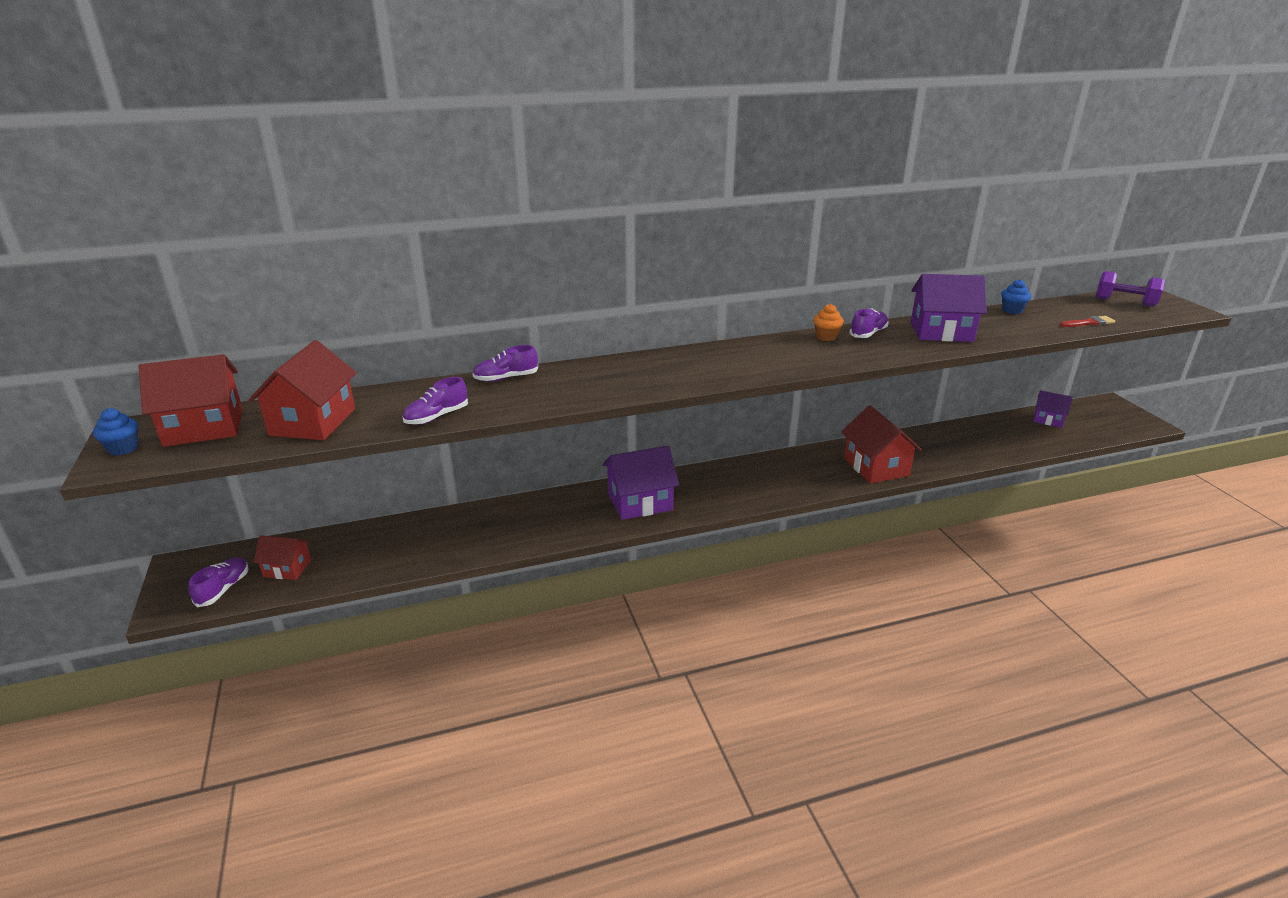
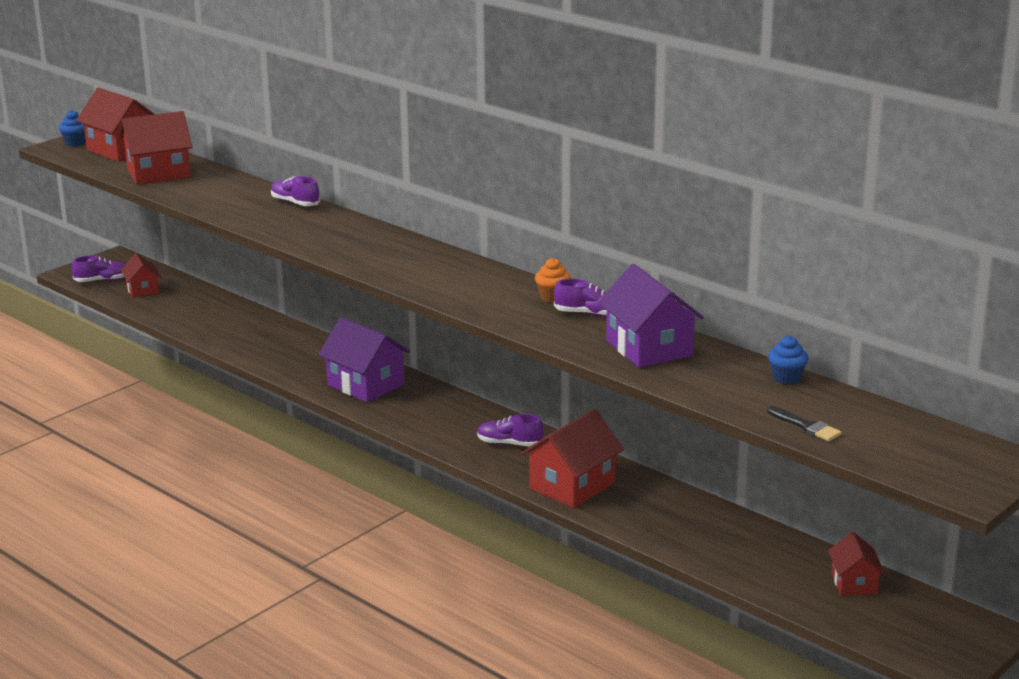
camera: 60 degrees right, 5 degrees down
(437, 417) = (204, 202): purple shoe -> purple shoe (509, 444)
(1048, 419) = (854, 583): purple house -> red house
(1089, 323) = (806, 426): red brush -> black brush
(1124, 302) = (936, 445): purple dumbbell -> none

